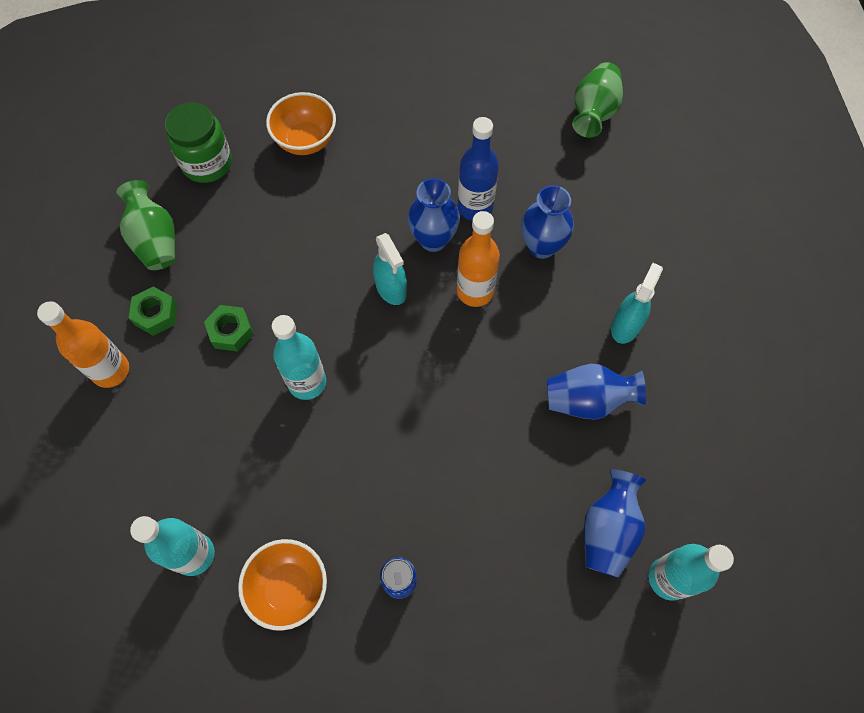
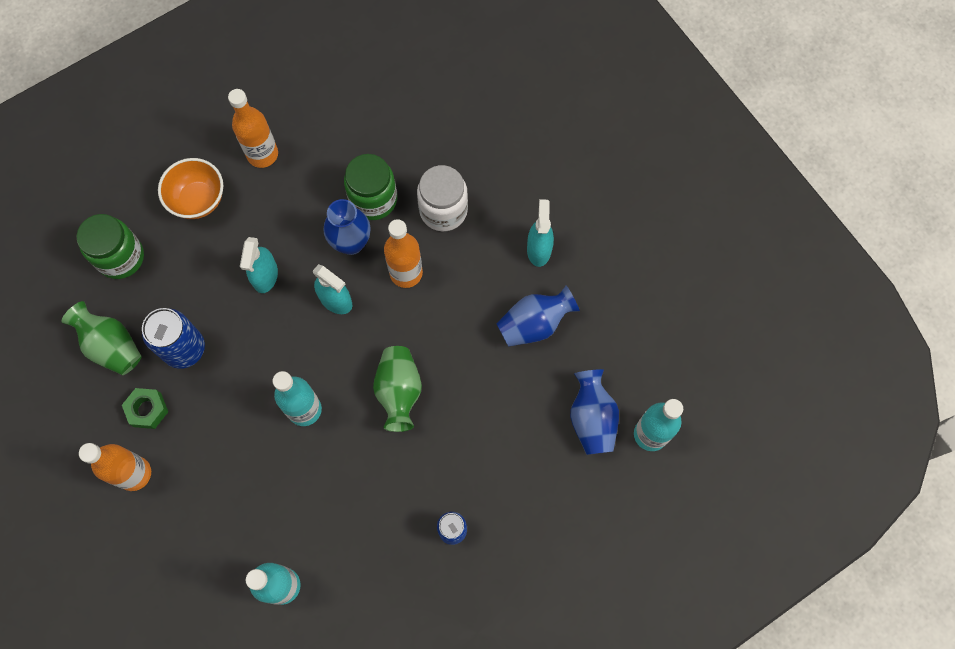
camera: 25 degrees left, 5 degrees up
(221, 272) = (184, 349): none -> blue can
(231, 331) = (219, 396): green nut -> none
(289, 588) = (370, 575): orange bowl -> none
(333, 236) = (265, 276): none -> turquoise spray bottle
(387, 123) = (262, 154): none -> orange bottle
(475, 207) = (373, 199): blue bottle -> green jar
(541, 246) = (443, 210): blue vase -> white jar
(593, 113) = (435, 71): green vase -> green vase (399, 391)

